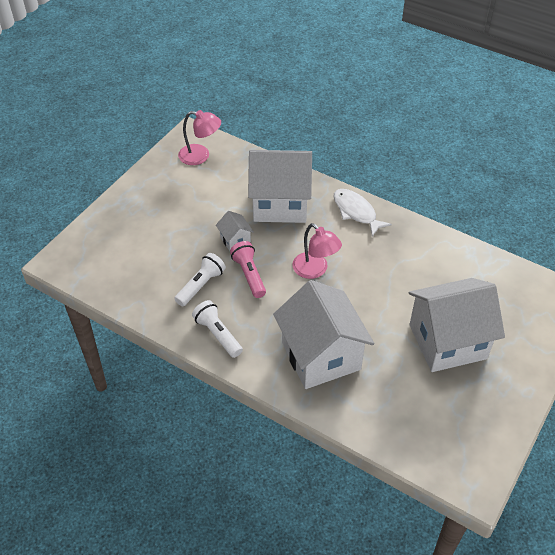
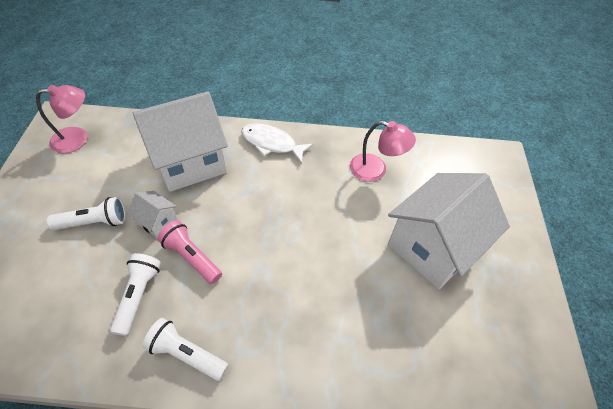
camera: 30 degrees left, 5 degrees up
(190, 224) = (94, 222): none -> white flashlight
(315, 270) = (262, 222): pink lamp -> pink lamp (375, 170)
(321, 356) = (319, 324): white house -> none

